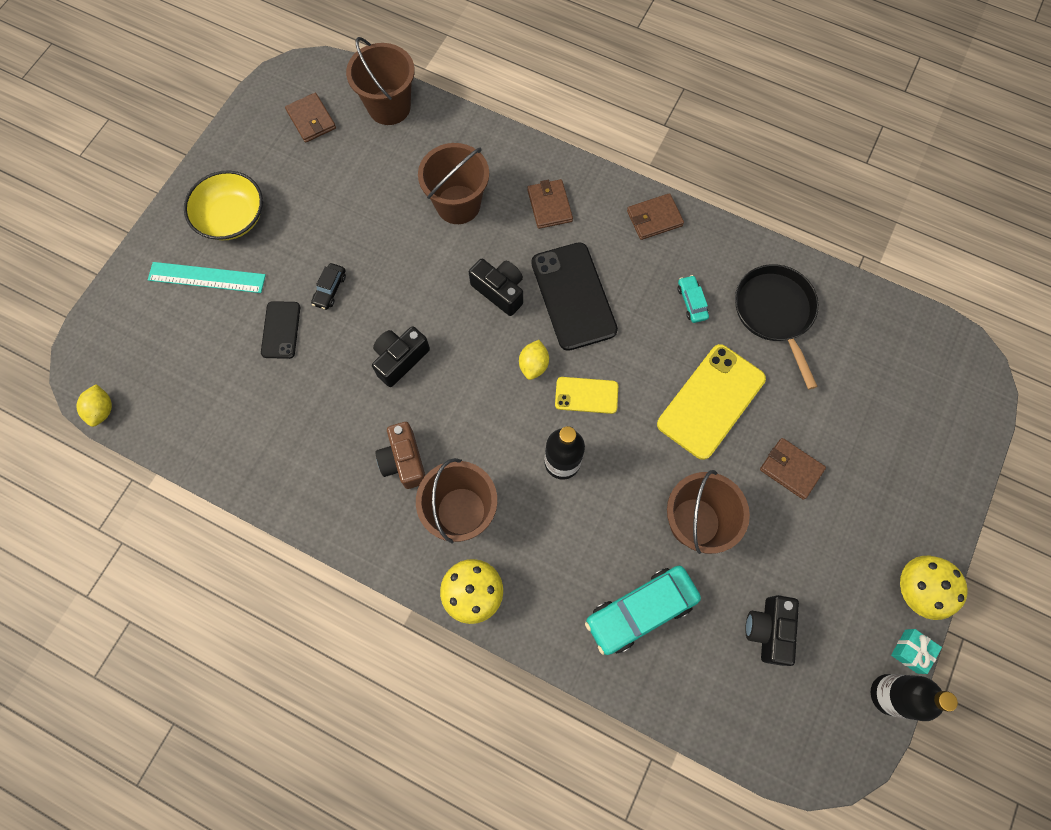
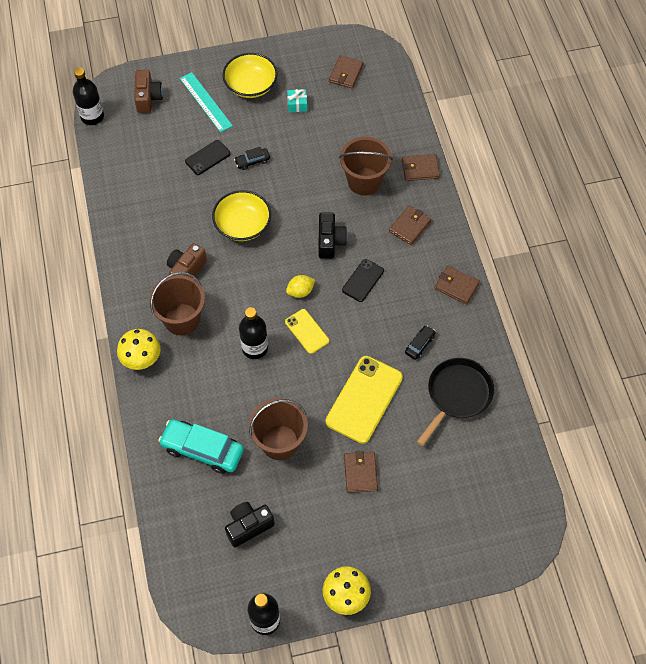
camera: 50 degrees right, 10 degrees down
(102, 410) = (92, 117): yellow lemon -> black bottle
(139, 332) = (148, 98): none -> brown camera
(389, 107) = (392, 102): brown bucket -> none
(400, 359) = (242, 225): black camera -> yellow bowl
(492, 144) = (420, 169): none -> brown wallet
(573, 296) = (363, 280): black phone -> black phone, size x0.55
(691, 302) = (419, 345): turquoise car -> black car
(711, 401) = (364, 399): yellow phone -> yellow phone turned 60 degrees counterclockwise
(911, 651) = (303, 616): turquoise gift -> turquoise gift (297, 104)

